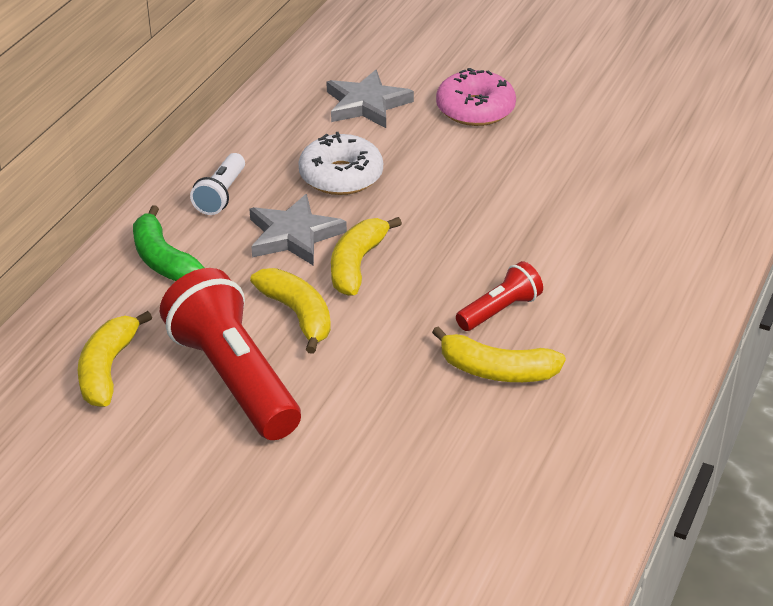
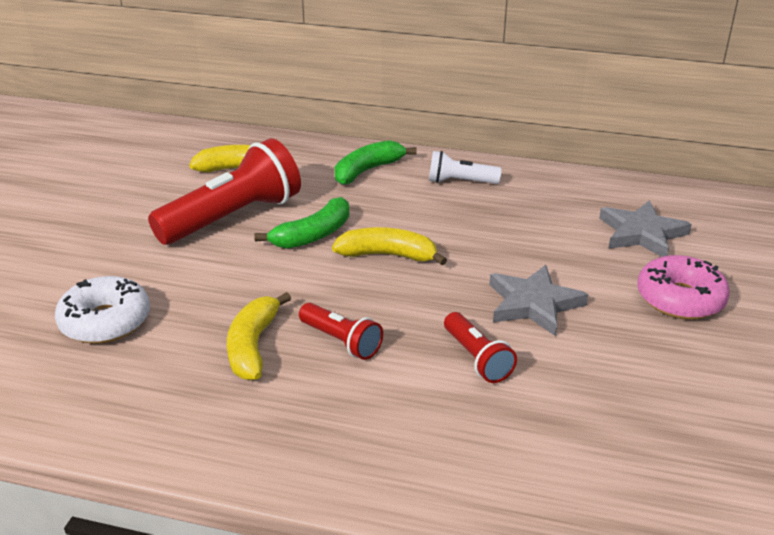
camera: 80 degrees right, 5 degrees down
(293, 235) = (418, 220): grey star -> grey star (533, 304)
(297, 315) = (313, 235): yellow banana -> green banana
(341, 176) = (515, 233): white donut -> white donut (105, 321)
(539, 232) = (477, 358): none -> red flashlight

